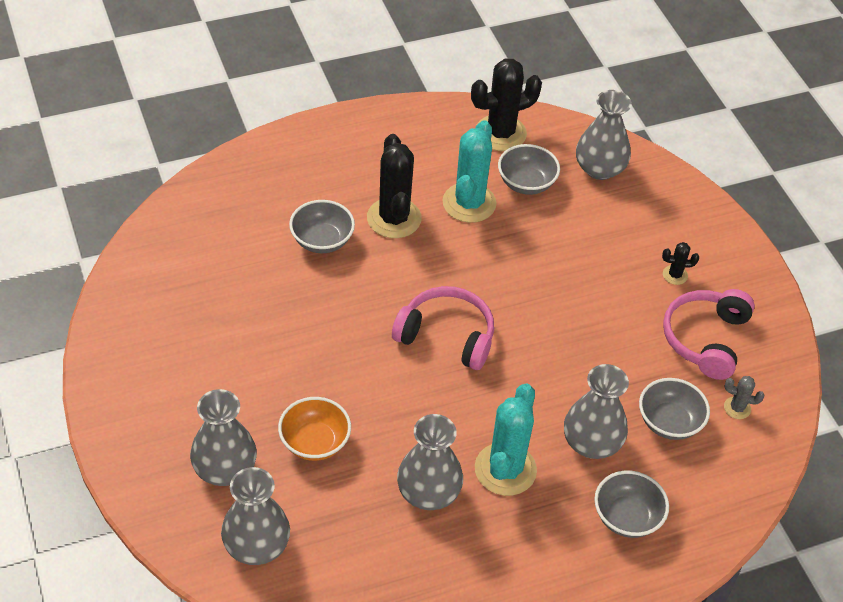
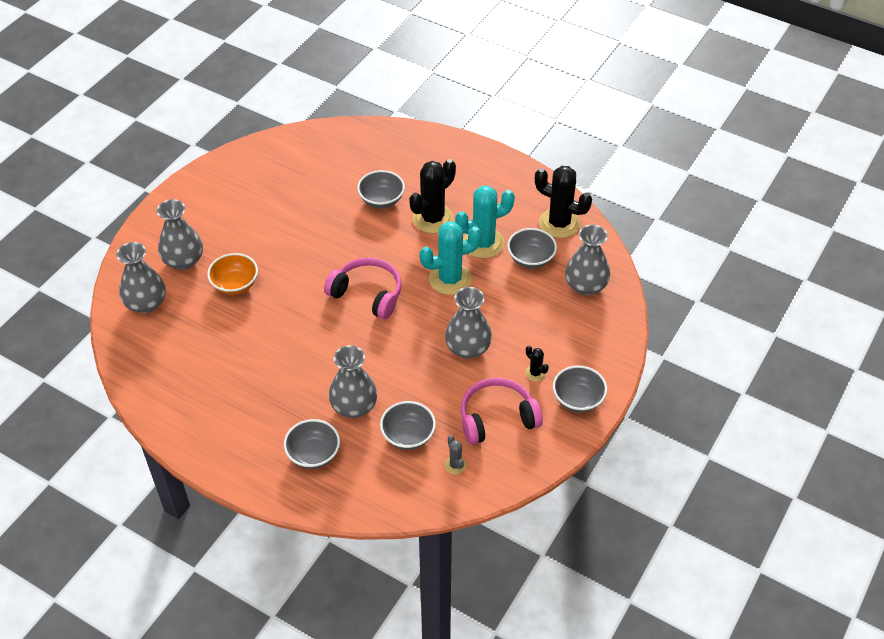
camera: 55 degrees right, 0 degrees up
(428, 492) = (246, 352): grey vase -> grey vase (468, 348)
(446, 336) = (367, 294): pink headphones -> pink headphones turned 45 degrees counterclockwise
(505, 469) = (295, 377): turquoise cactus -> turquoise cactus (450, 279)
(734, 266) = (578, 399): none -> grey bowl

